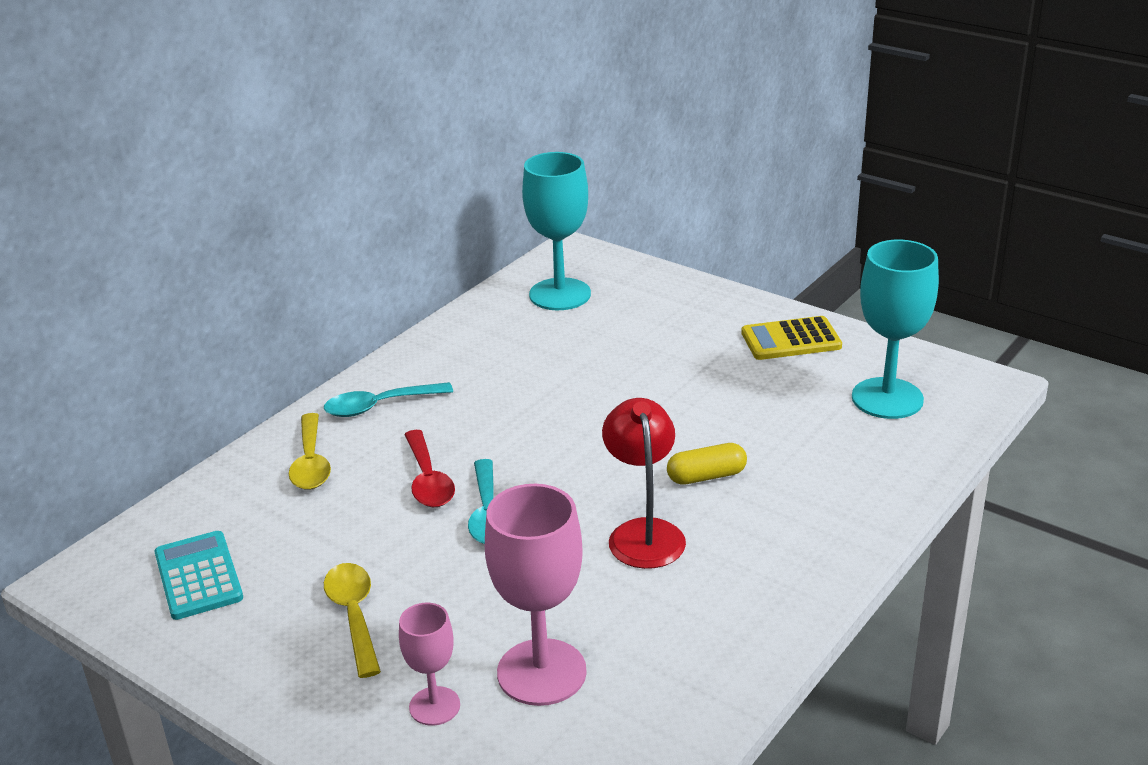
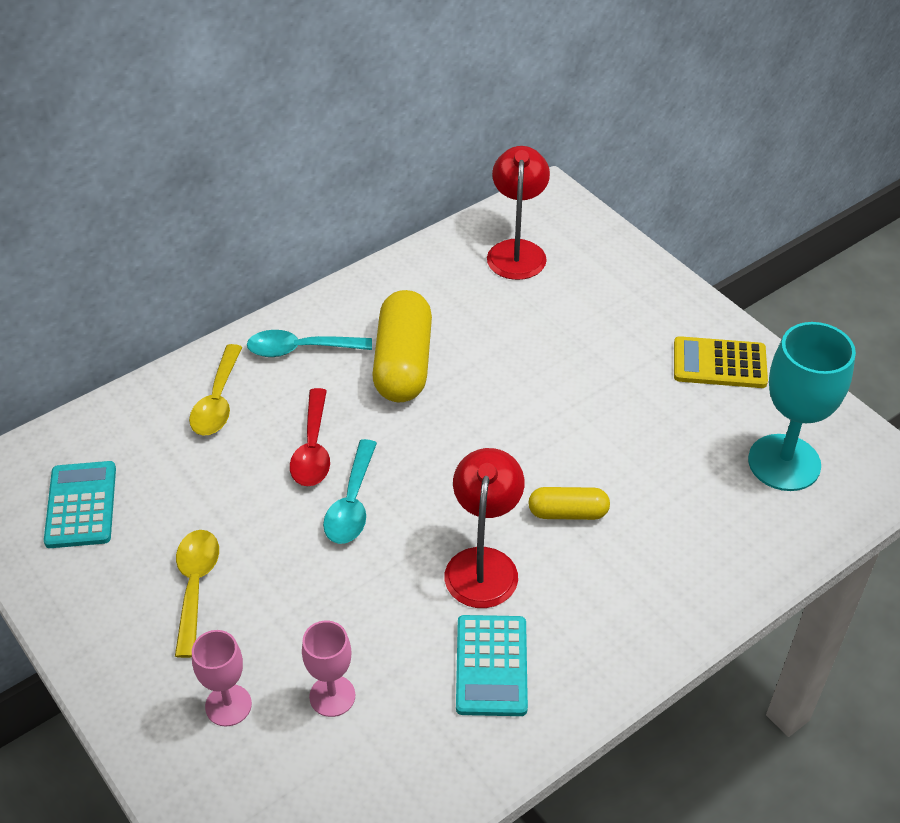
camera: 15 degrees right, 15 degrees up
(489, 397) = (403, 363): none -> yellow capsule
(541, 672) = (332, 696): pink goblet -> pink goblet, size x0.56
(560, 294) = (517, 251): turquoise goblet -> red lamp
(692, 610) = (491, 666): none -> turquoise calculator

